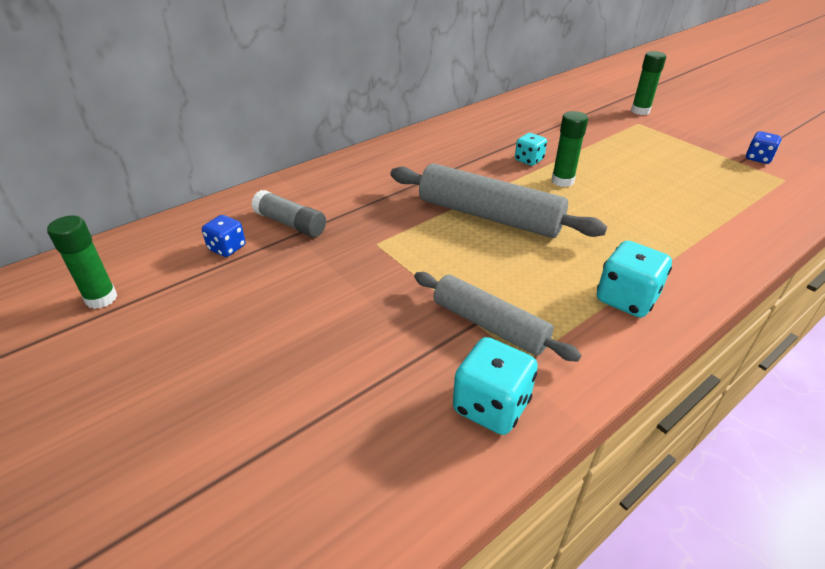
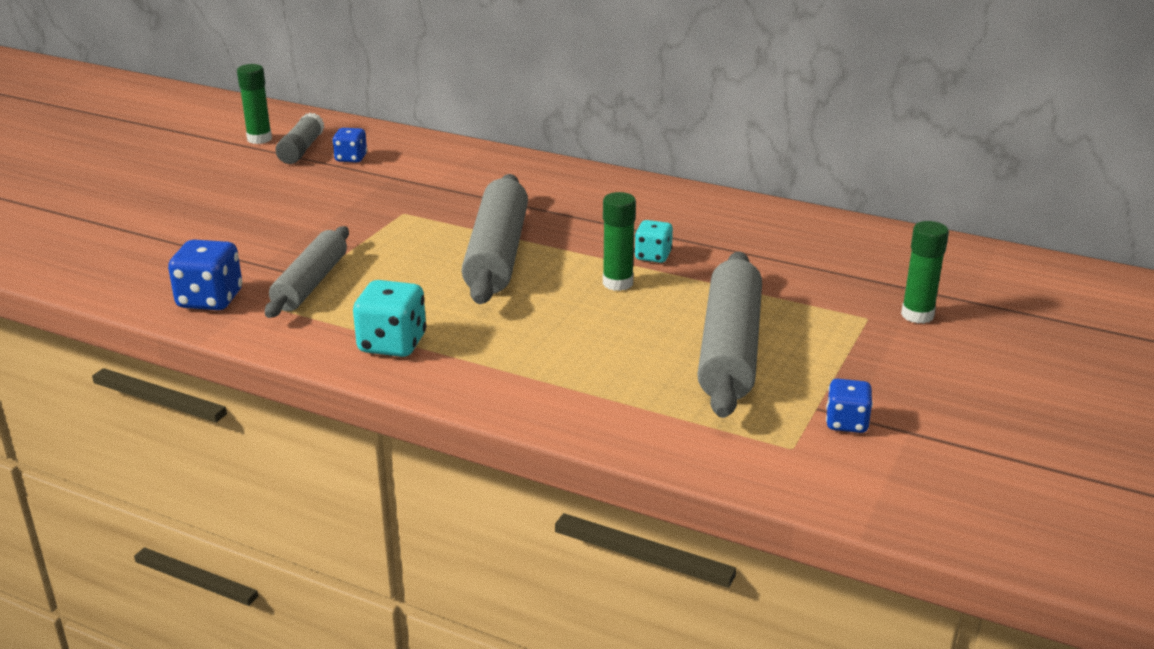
camera: 65 degrees right, 10 degrees down
(290, 224) = (407, 171): grey glue stick -> grey glue stick (301, 150)
(491, 406) = (210, 300): turquoise dice -> blue dice
(666, 168) = (729, 349): none -> grey rolling pin

